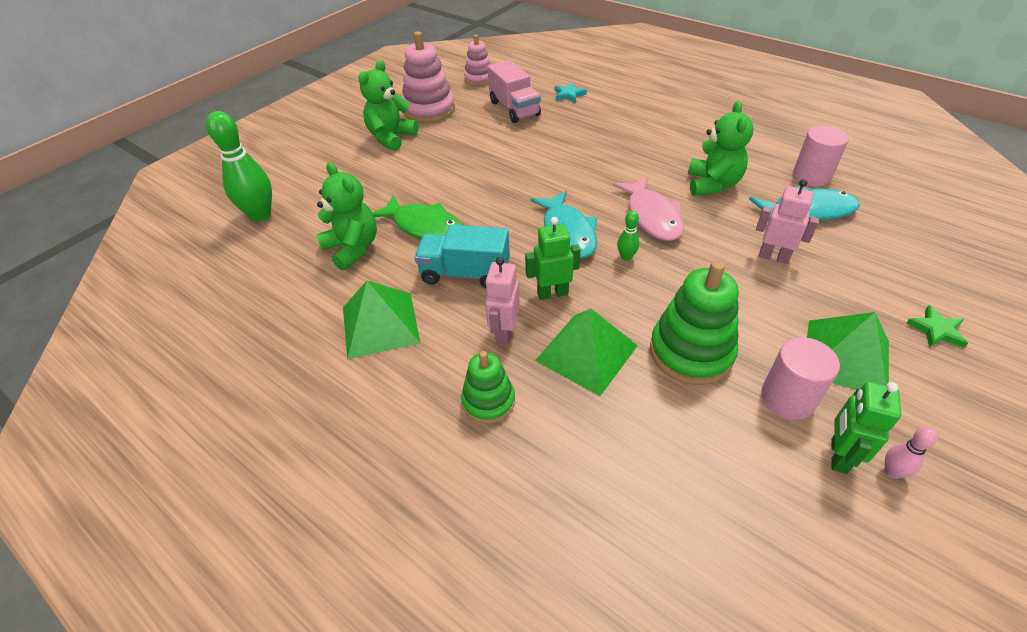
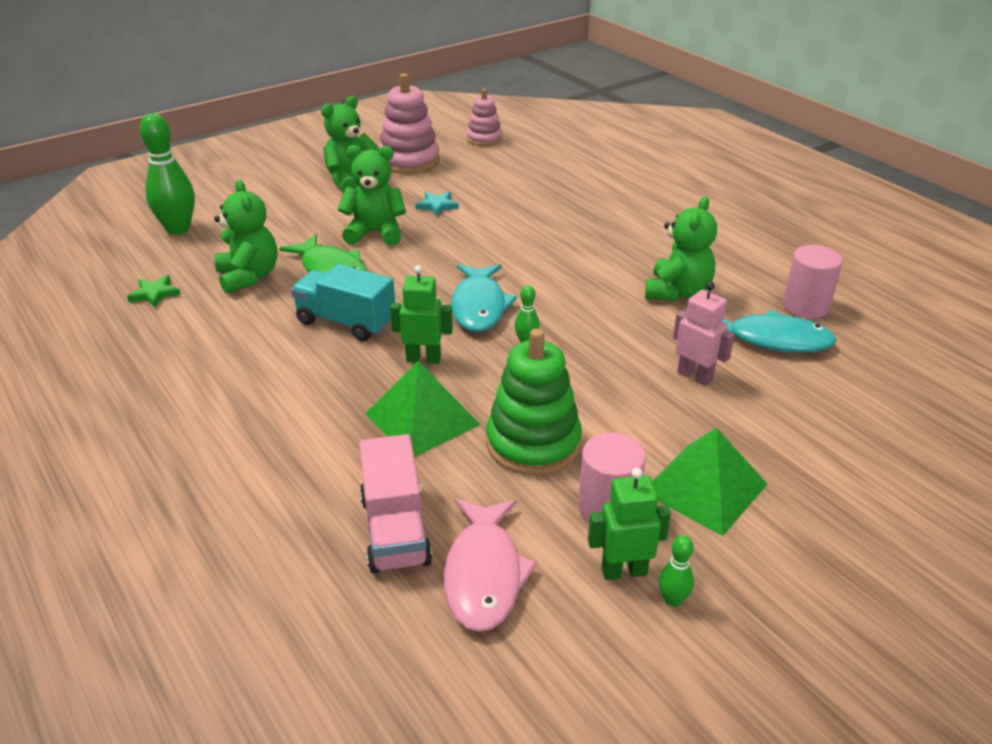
camera: 15 degrees right, 10 degrees down
(380, 324) = (233, 349): green pyramid -> none
(440, 182) = (375, 233): none -> green teddy bear
(488, 401) = (295, 437): green stacking toy -> none
(504, 333) = (350, 383): pink robot -> none
(514, 109) = (503, 175): pink truck -> pink truck (395, 530)
(569, 95) = (575, 172): turquoise star -> turquoise star (437, 205)
(652, 216) = (584, 309): pink fish -> pink fish (484, 574)
(838, 455) = (623, 571): green robot -> green robot turned 45 degrees clockwise
(892, 472) = (672, 600): pink bowling pin -> green bowling pin
(936, 330) = (834, 487): green star -> green star (155, 294)

